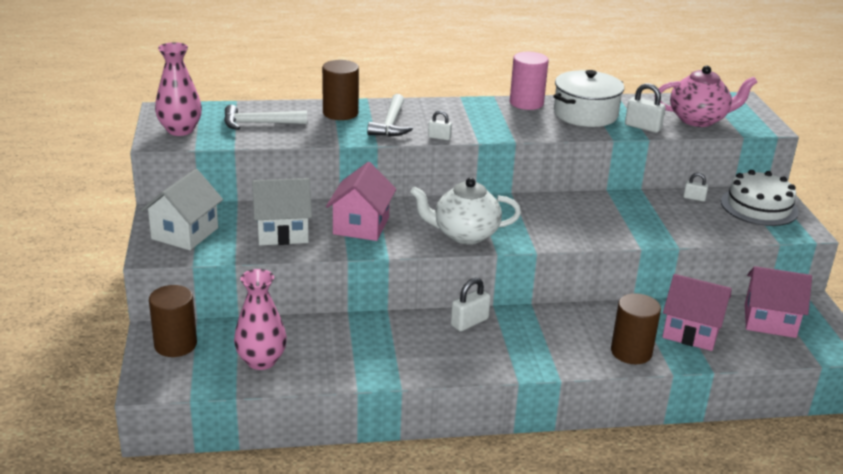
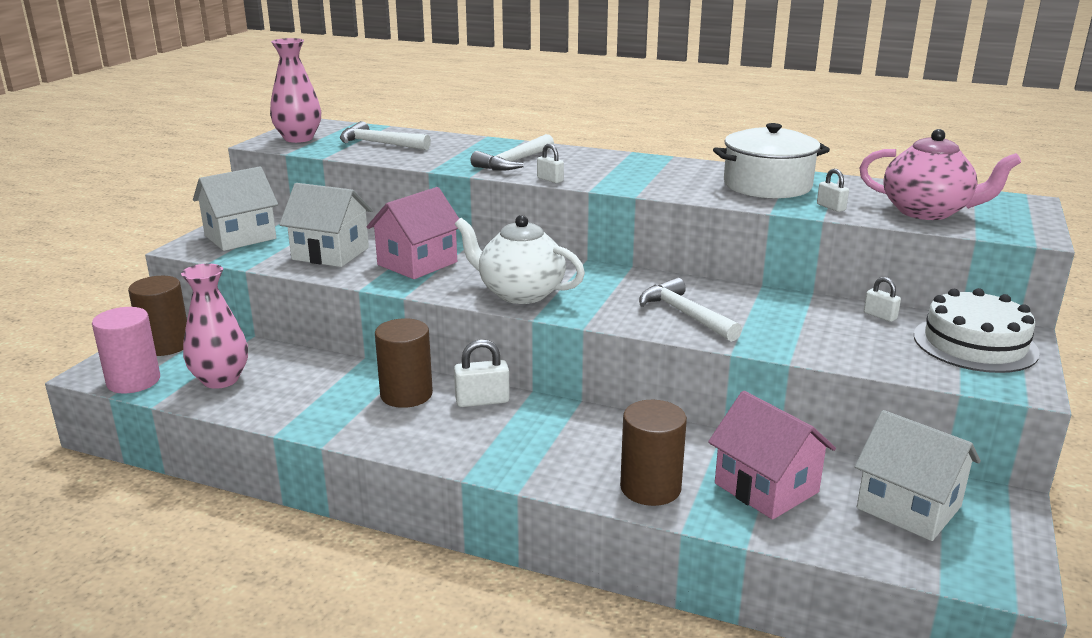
camera: 30 degrees right, 5 degrees down
(340, 113) = (475, 147): brown cylinder -> brown cylinder (406, 394)
(526, 103) = (704, 166): pink cylinder -> pink cylinder (133, 381)
(586, 226) = (685, 315): none -> white hammer
(643, 127) = (831, 207): white padlock -> white padlock, size x0.60
(769, 321) = (908, 507): pink house -> white house

